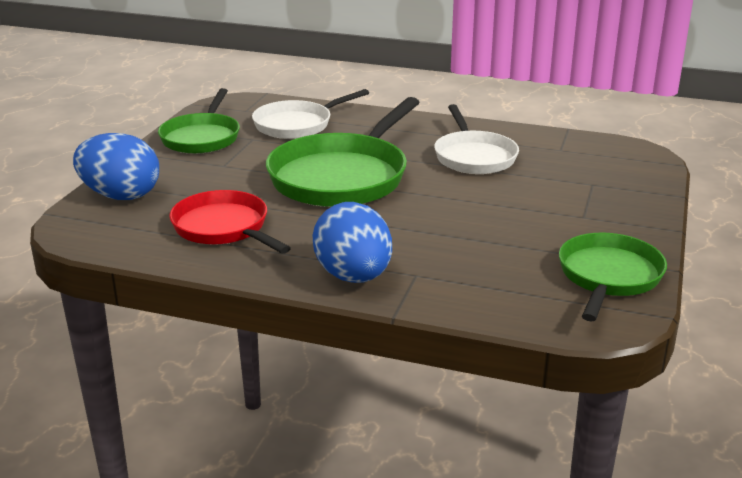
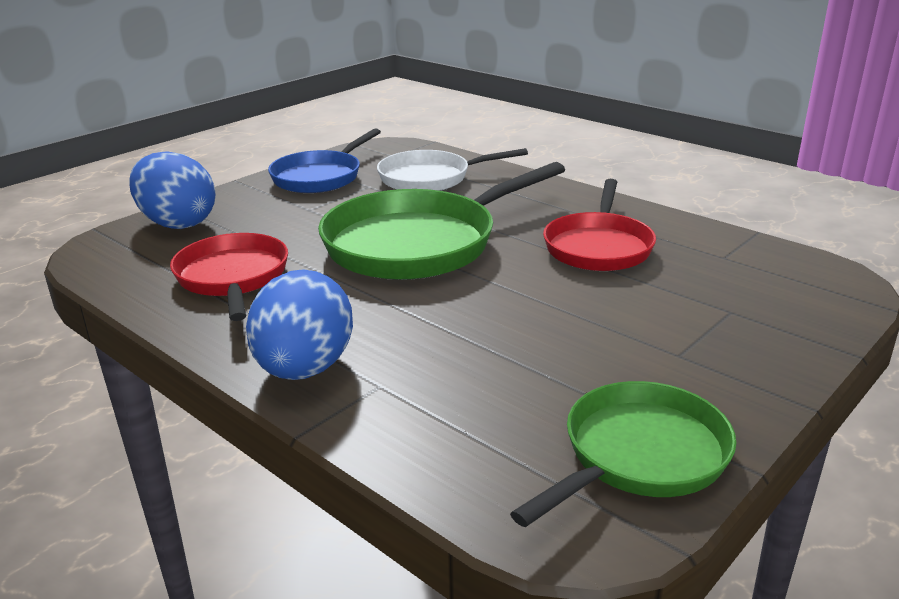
camera: 25 degrees right, 0 degrees up
(201, 137) = (320, 177): green pan -> blue pan
(473, 157) = (598, 247): white pan -> red pan

